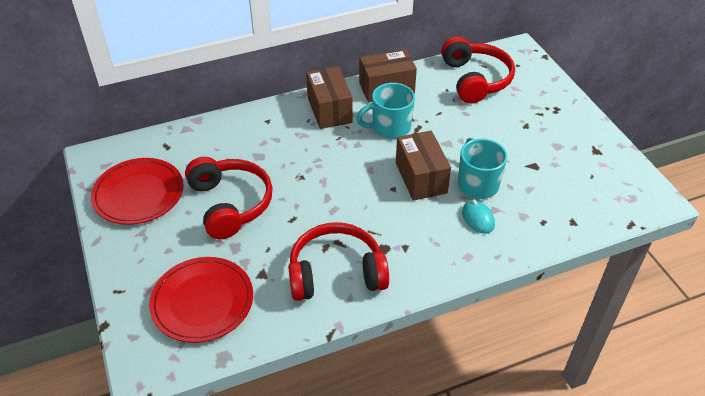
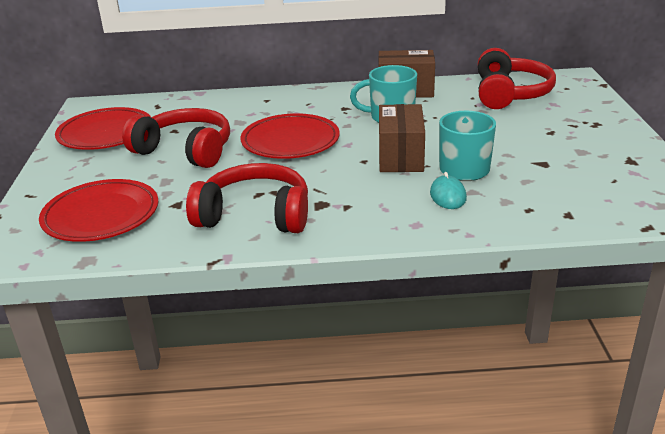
camera: 20 degrees right, 15 degrees down
(230, 204) = (185, 150): red headphones -> red headphones turned 60 degrees counterclockwise
(318, 174) = (290, 141): none -> red plate
(329, 110) = (334, 99): brown box -> none

